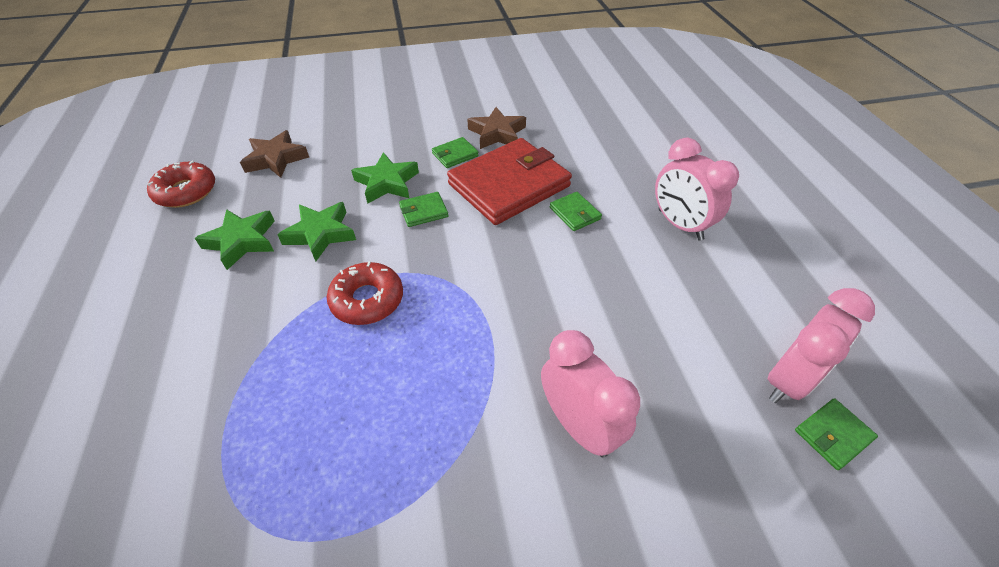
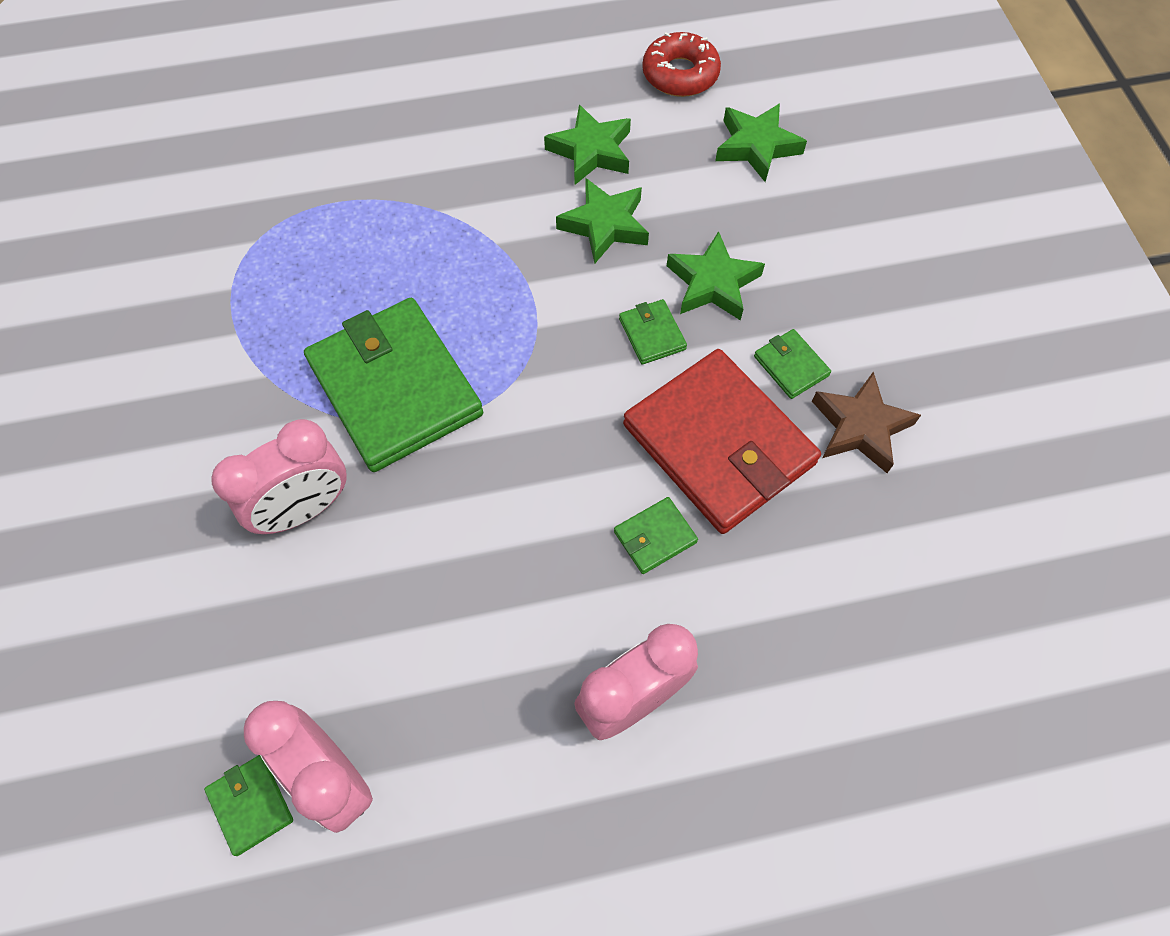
camera: 90 degrees right, 15 degrees up
(276, 159) = (756, 146): brown star -> green star
(367, 300) = (493, 290): red donut -> none
(458, 364) = (395, 388): none -> green wallet

